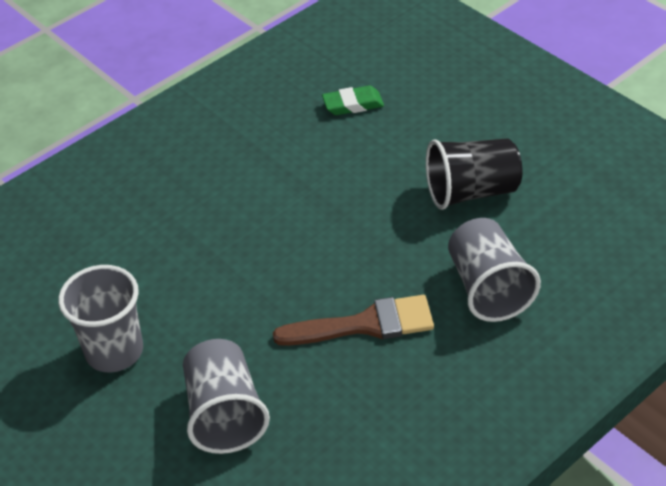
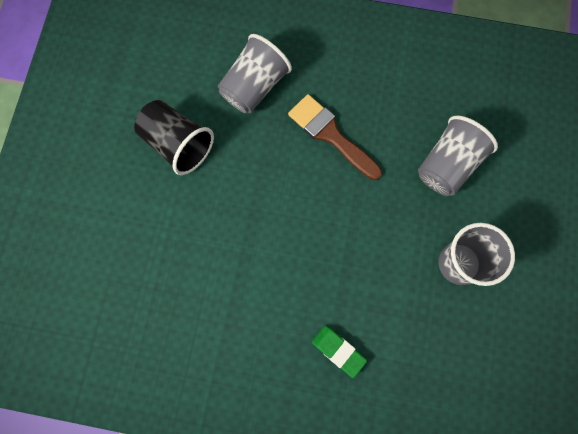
camera: 130 degrees left, 30 degrees up
(353, 104) = (137, 281): green eraser -> green eraser (338, 351)

